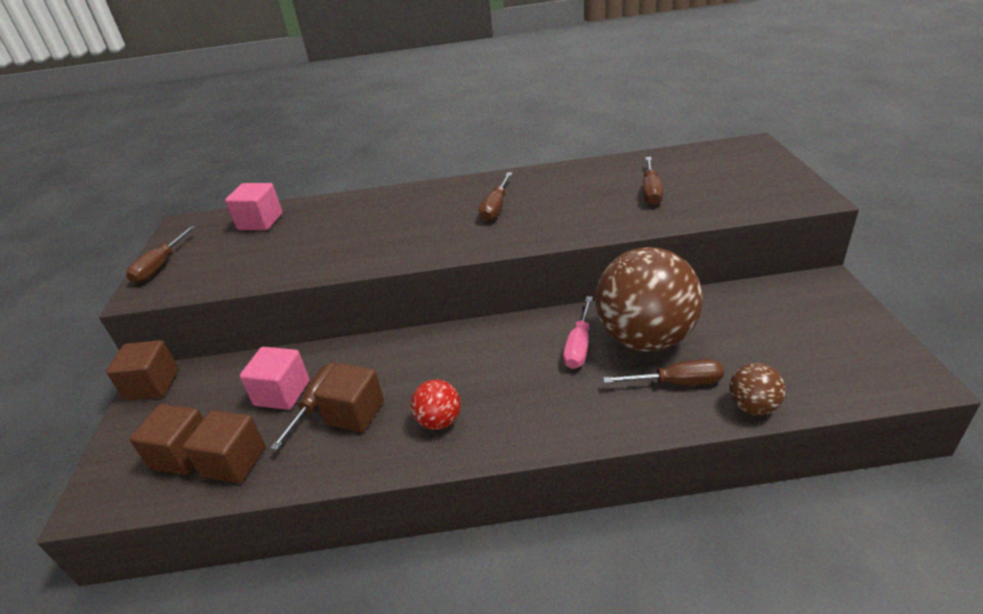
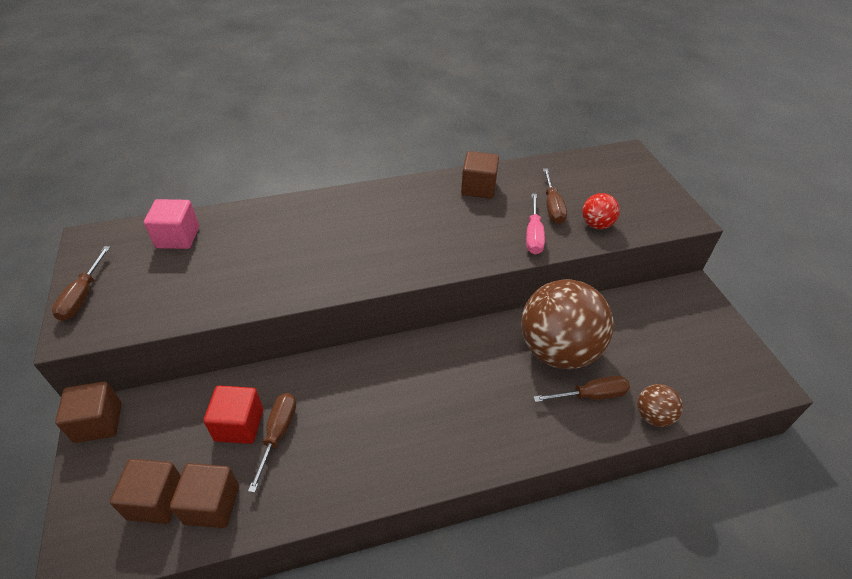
camera: 15 degrees left, 10 degrees up
(282, 393) = (239, 425): pink cube -> red cube
(355, 413) = (317, 443): brown cube -> brown cube (478, 188)
(439, 421) = (397, 446): red ball -> red ball (596, 224)
(496, 207) = (415, 223): brown screwdriver -> none
(579, 346) = (504, 360): pink screwdriver -> pink screwdriver (533, 235)

